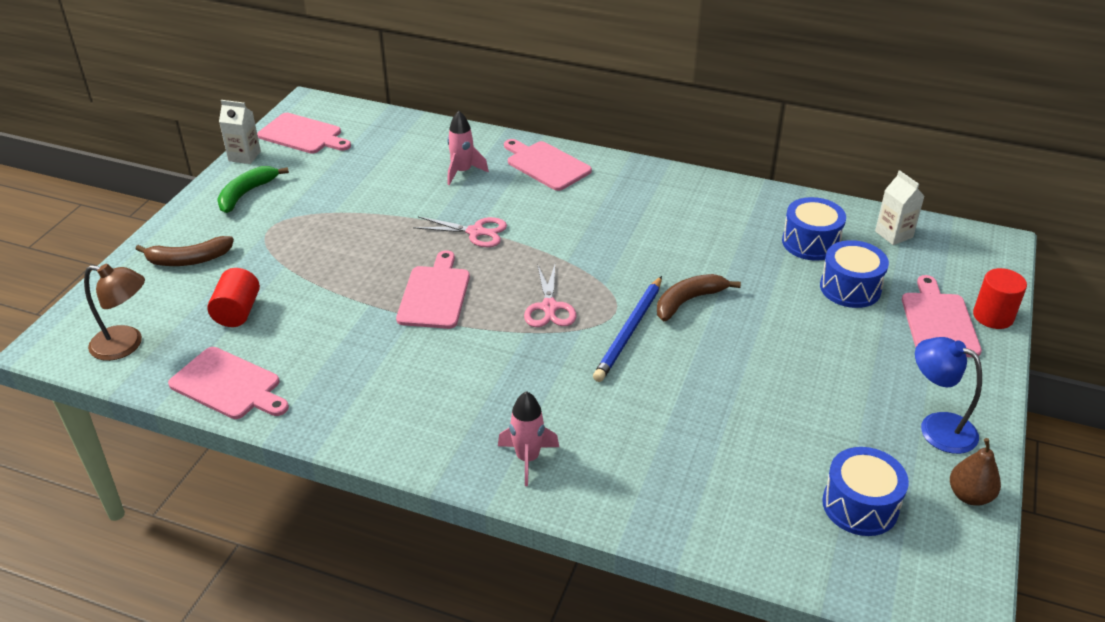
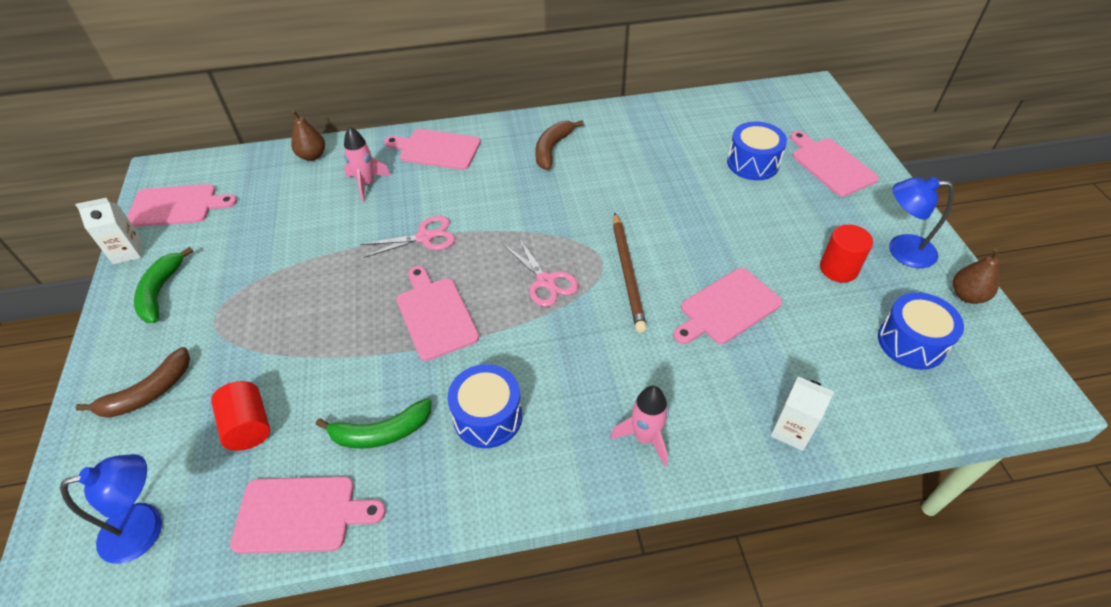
camera: 30 degrees left, 10 degrees up
(126, 345) = (145, 528): brown lamp -> blue lamp
(325, 359) = (381, 432): none -> green banana
(436, 133) = (312, 156): none -> brown pear
(629, 331) = (627, 273): blue pencil -> brown pencil
(688, 301) = (650, 225): brown banana -> brown banana (552, 149)
(698, 397) = (727, 308): none -> pink cutting board
(810, 242) = (695, 137): blue drum -> blue drum (487, 417)
(893, 234) = (744, 107): white carton -> white carton (791, 430)
(993, 316) = (859, 145): red cylinder -> red cylinder (838, 269)

